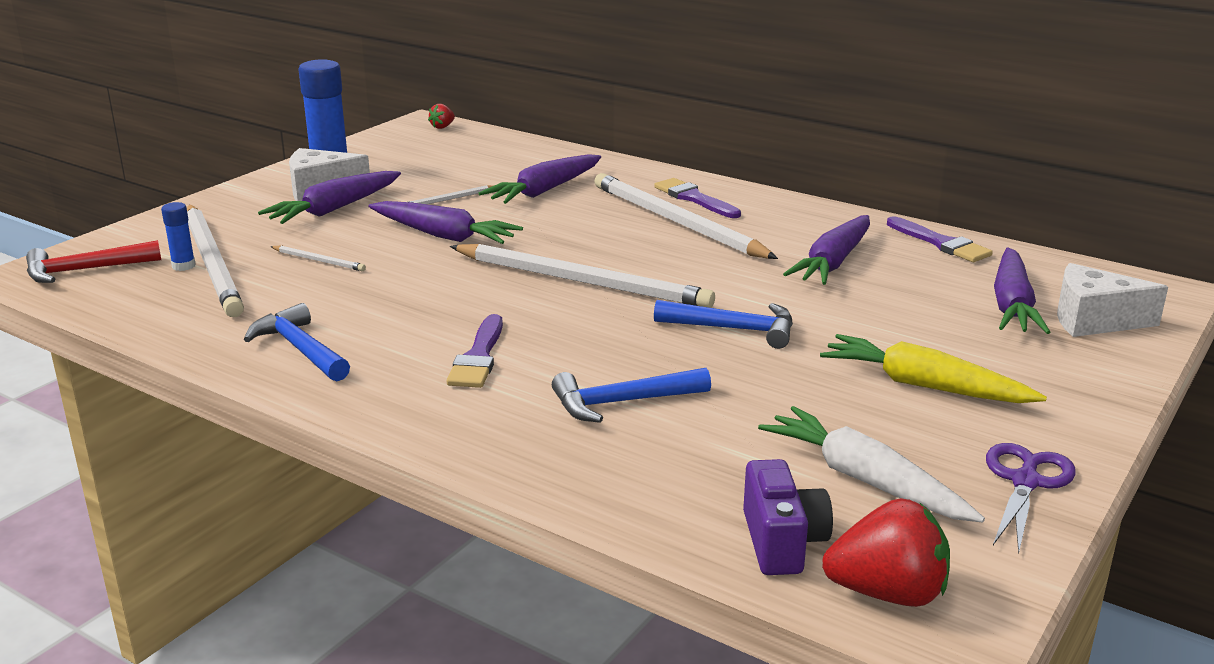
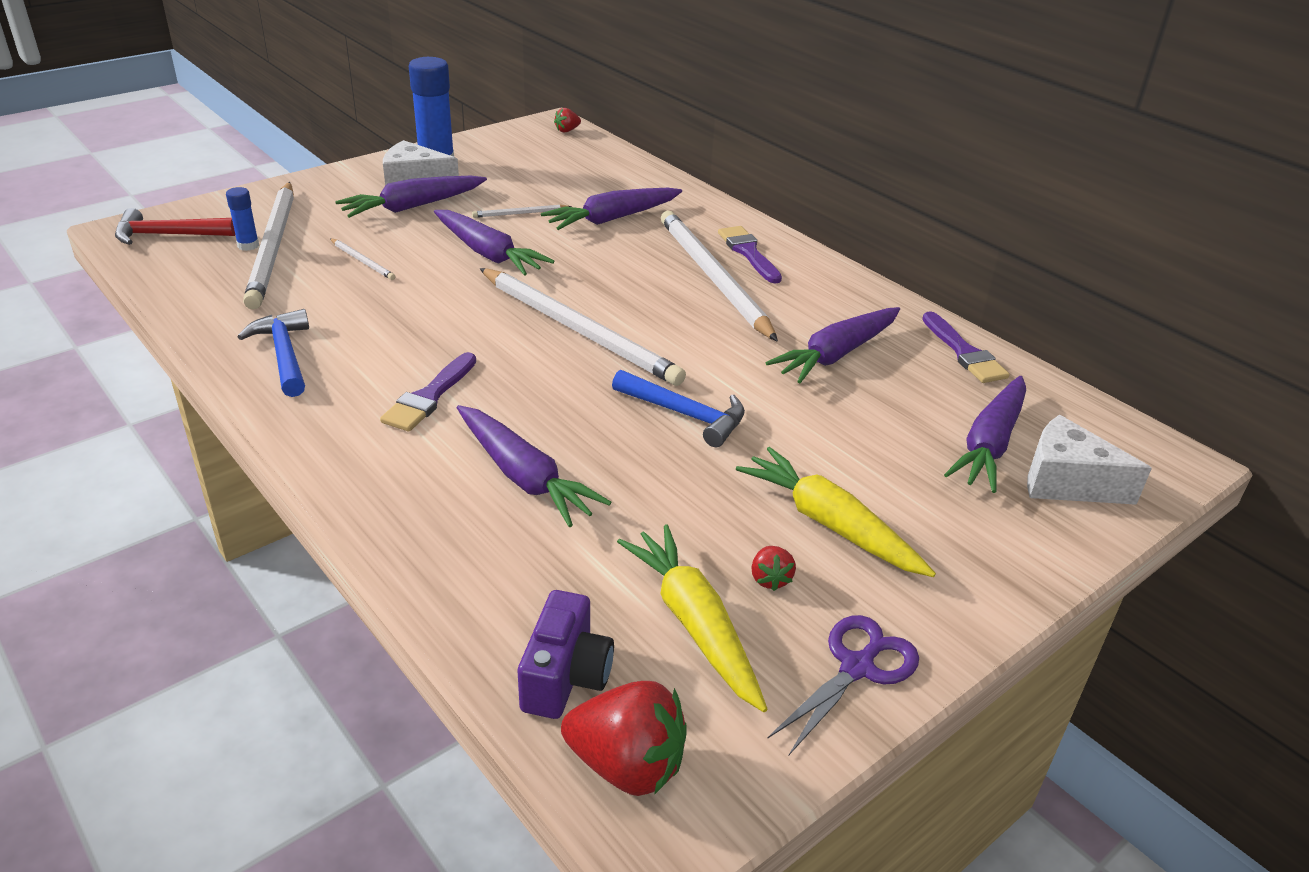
camera: 15 degrees right, 10 degrees up
(622, 402) = (524, 477): blue hammer -> purple carrot
(864, 480) = (694, 624): white carrot -> yellow carrot
(904, 435) = (770, 579): none -> red strawberry

